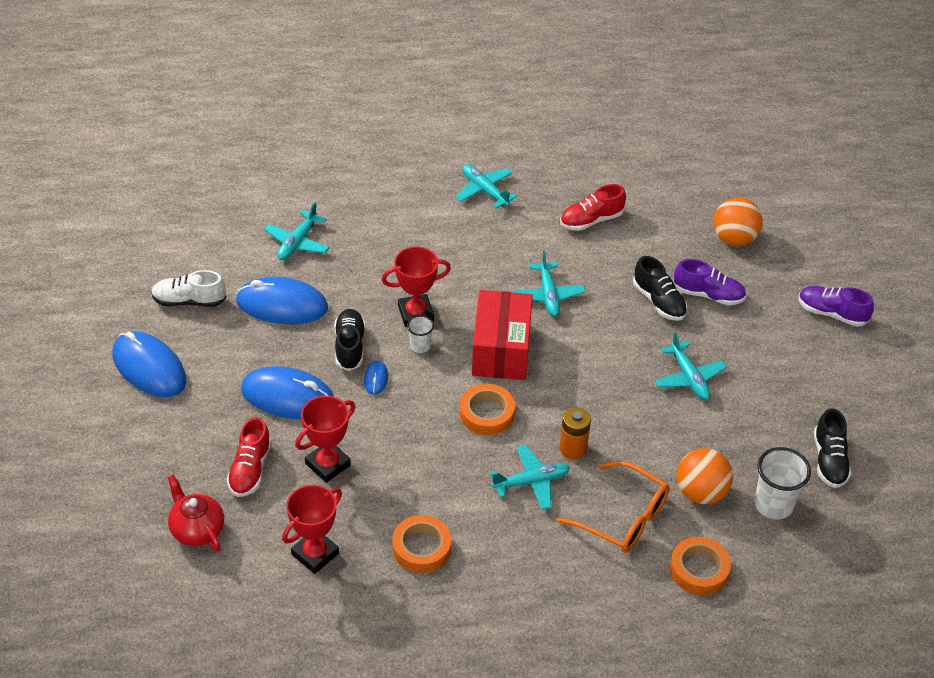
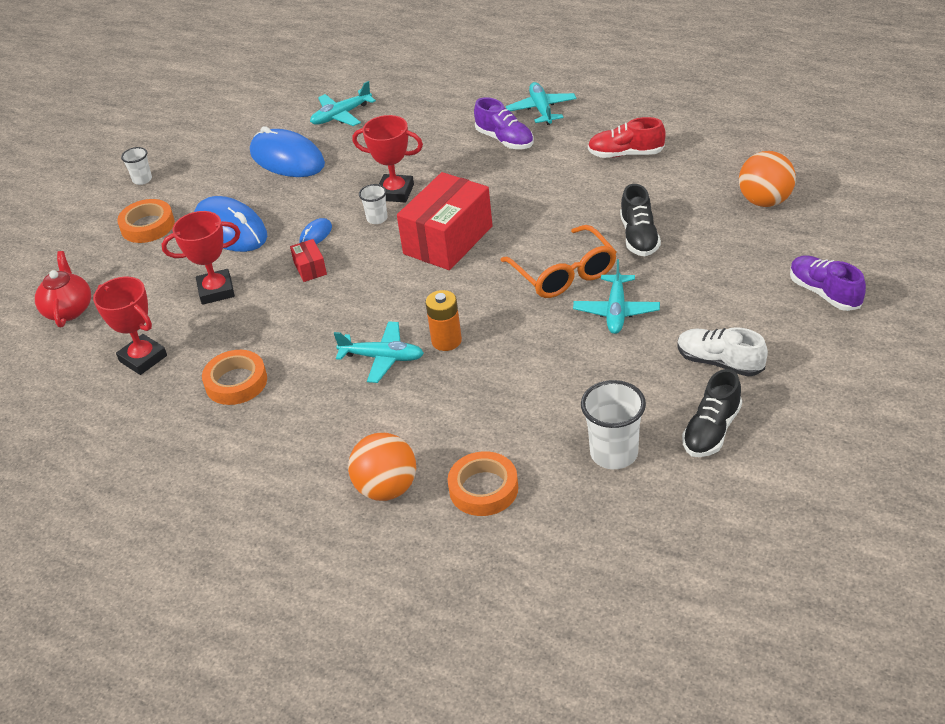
camera: 35 degrees right, 5 degrees down
(149, 367) = (142, 179): blue mouse -> white cup
(189, 301) = (216, 139): white shoe -> white shoe (719, 362)
(250, 469) = (150, 276): red shoe -> none
(315, 554) = (143, 358): red trophy -> red trophy turned 60 degrees clockwise
(349, 346) = (315, 204): black shoe -> none
(398, 415) = (310, 268): none -> red box
(487, 413) = (390, 288): orange tape -> orange tape (147, 226)
(548, 295) = (531, 206): turquoise plane -> none
(622, 517) = (444, 415): orange glasses -> orange glasses (563, 273)
(700, 492) = (544, 418): orange ball -> orange ball (386, 488)
(708, 295) = (697, 243): purple shoe -> purple shoe (505, 140)

